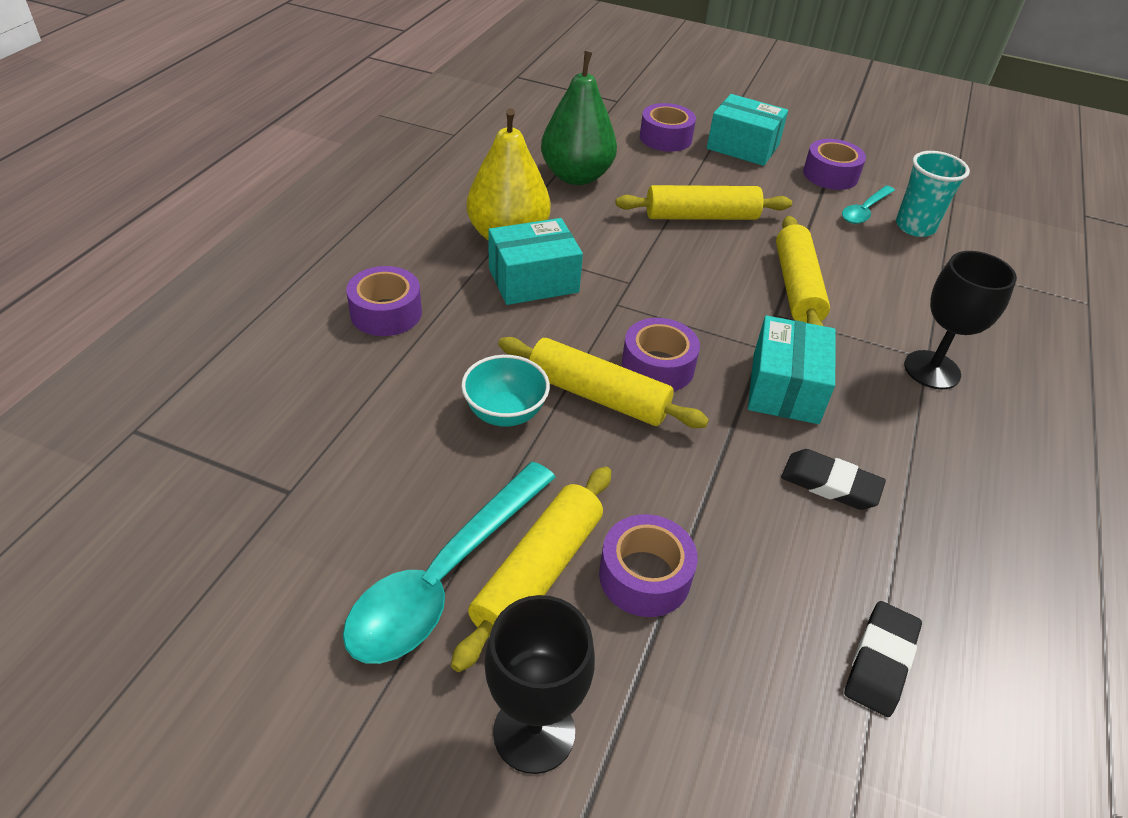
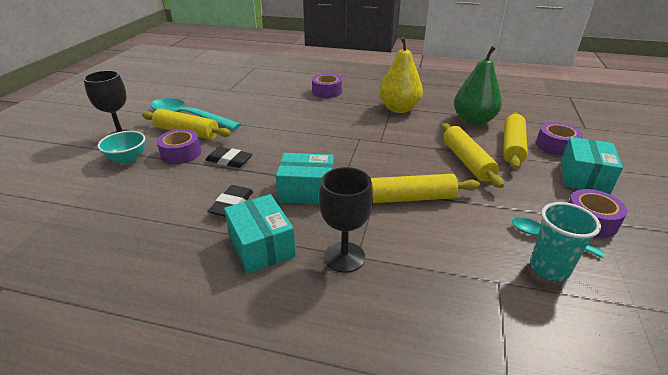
camera: 85 degrees right, 10 degrees down
(505, 413) = (272, 119): turquoise bowl -> turquoise bowl (127, 159)
(533, 280) = (367, 117): turquoise box -> turquoise box (261, 246)
(598, 395) = (287, 138): yellow rolling pin -> yellow rolling pin (512, 146)
(657, 366) = (313, 151): purple tape -> none
(880, 661) = (119, 214): black eraser -> black eraser (229, 160)

